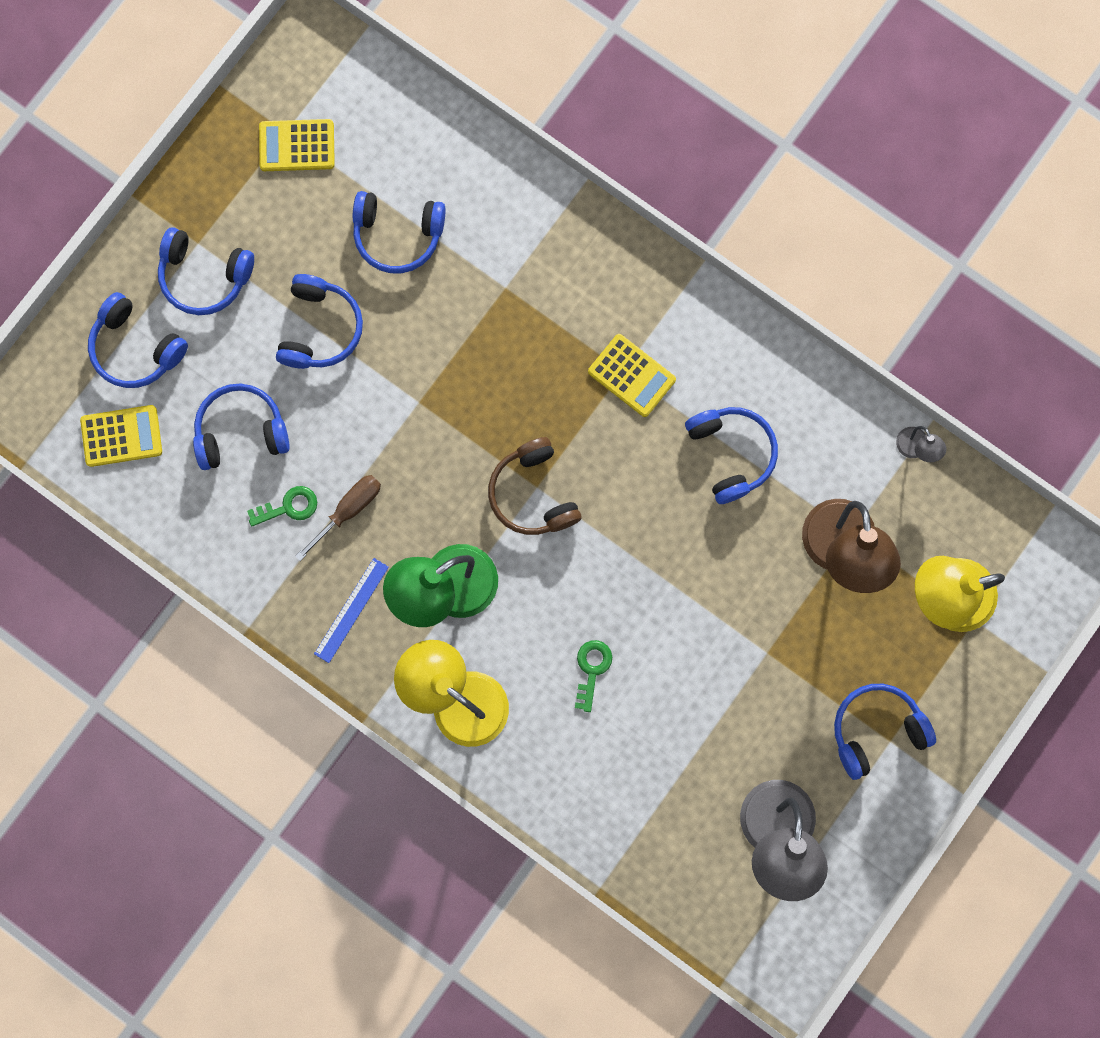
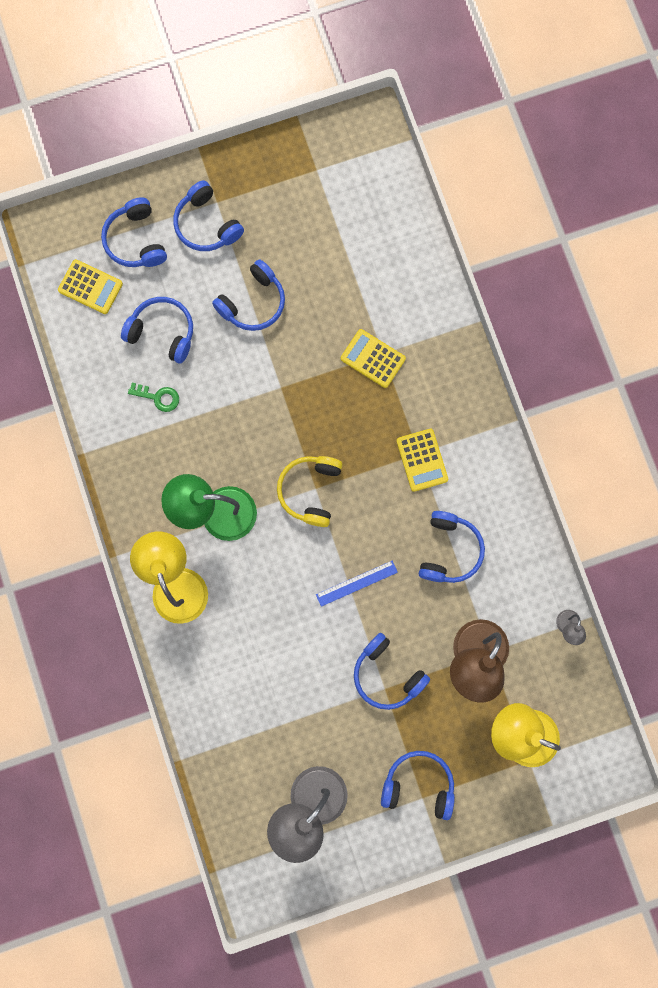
camera: 35 degrees right, 0 degrees up
(297, 146) = (317, 183): yellow calculator -> yellow calculator (373, 358)
(348, 510) = (192, 424): brown screwdriver -> none
(351, 610) = (151, 485): blue ruler -> blue ruler (356, 583)
(398, 235) = (339, 278): blue headphones -> blue headphones (387, 674)
(533, 493) = (310, 491): brown headphones -> yellow headphones
(592, 669) = (270, 623): green key -> none

